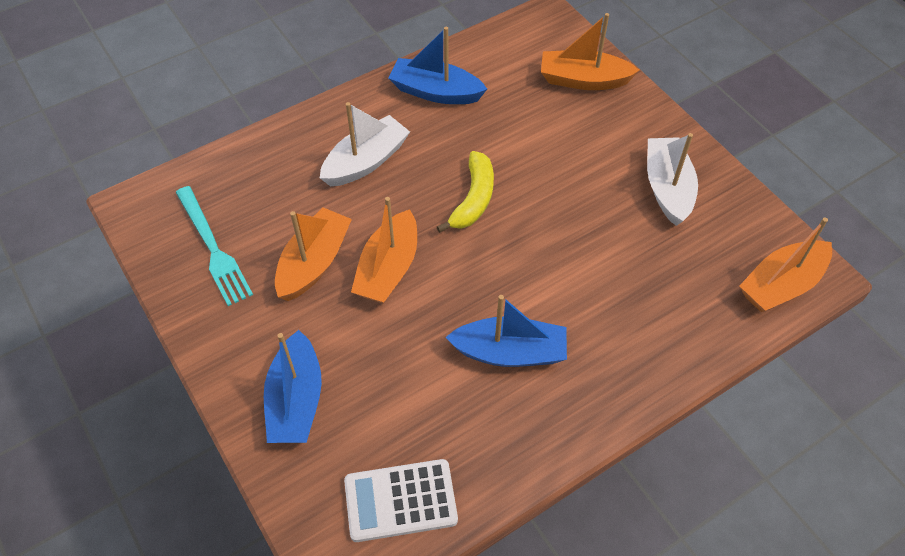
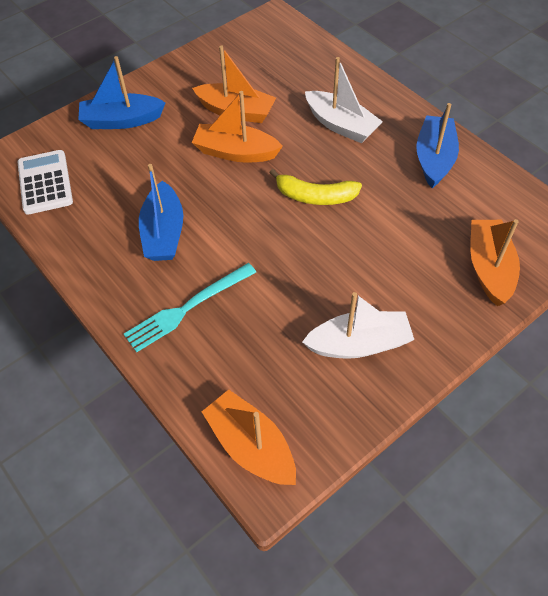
camera: 85 degrees right, 0 degrees up
(213, 248) = (242, 60): turquoise fork -> turquoise fork (187, 308)

